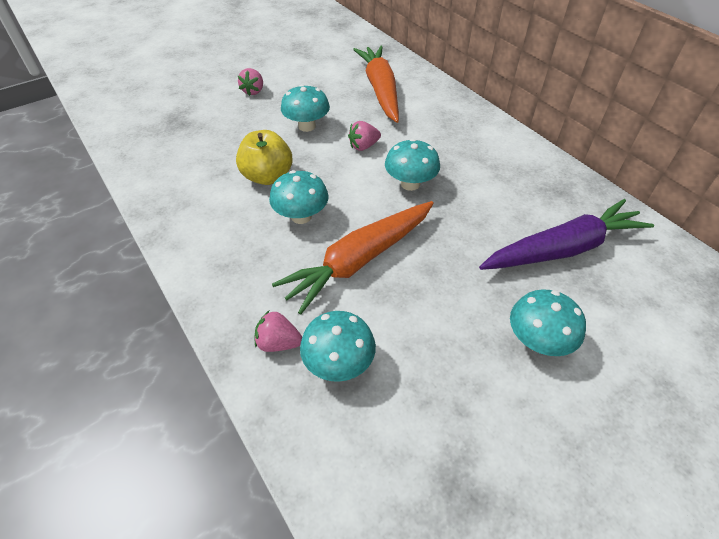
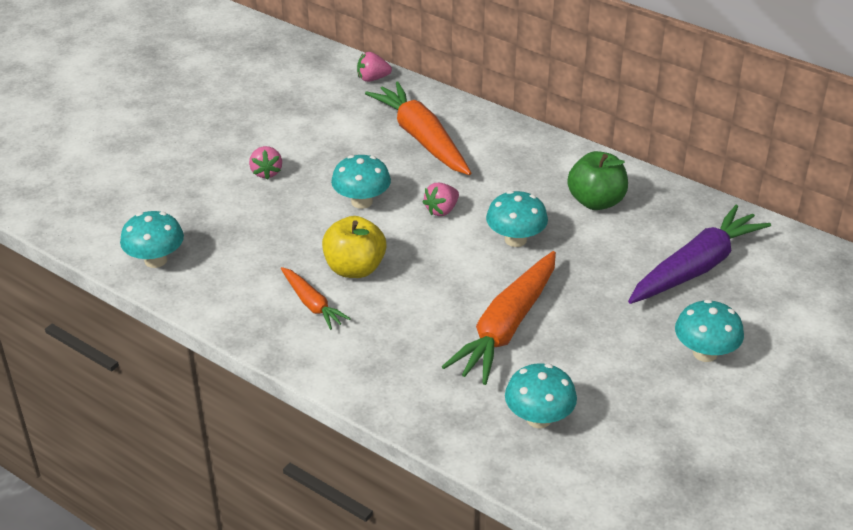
camera: 20 degrees left, 10 degrees down
(216, 197) = (312, 304): none -> orange carrot
(278, 343) = (472, 418): pink strawberry -> pink strawberry (372, 79)
(301, 216) = (420, 301): turquoise mushroom -> turquoise mushroom (155, 260)
(495, 167) = (596, 201): none -> green apple

